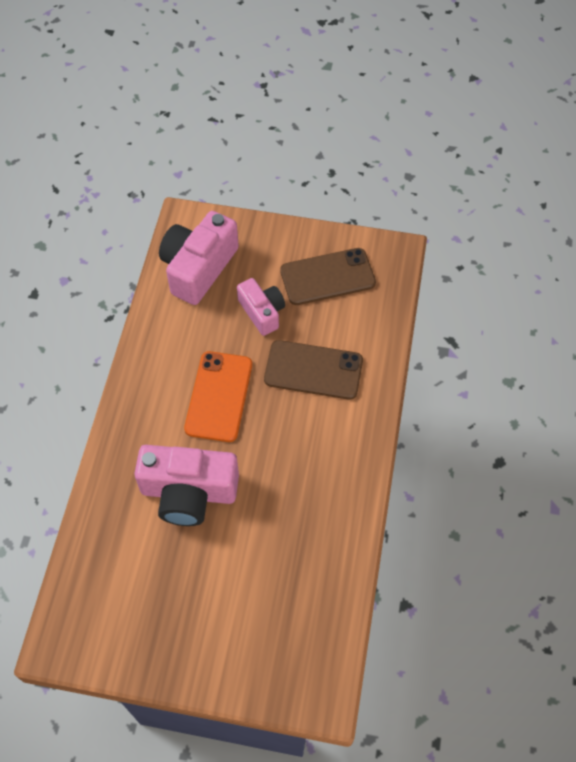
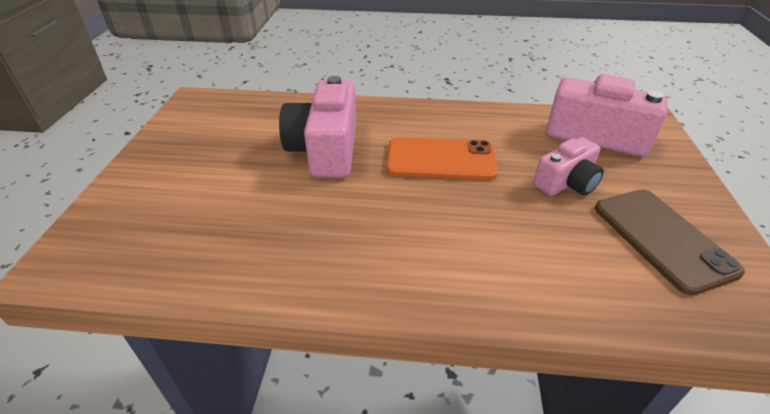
camera: 85 degrees right, 20 degrees down
(313, 370) = (503, 232): brown phone -> none

